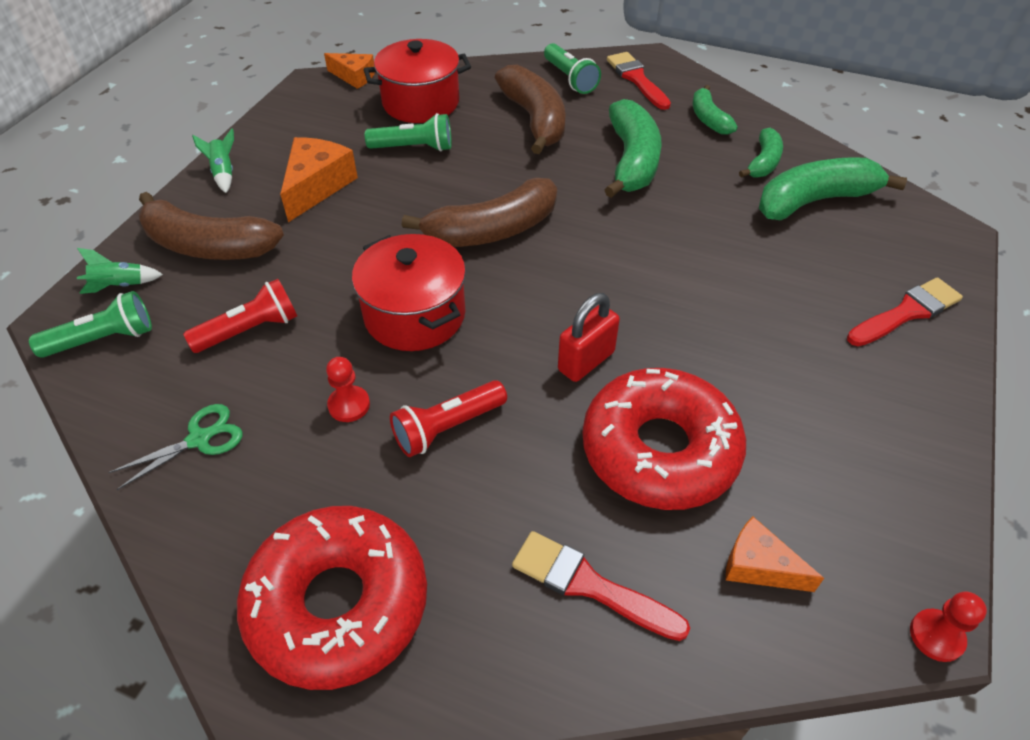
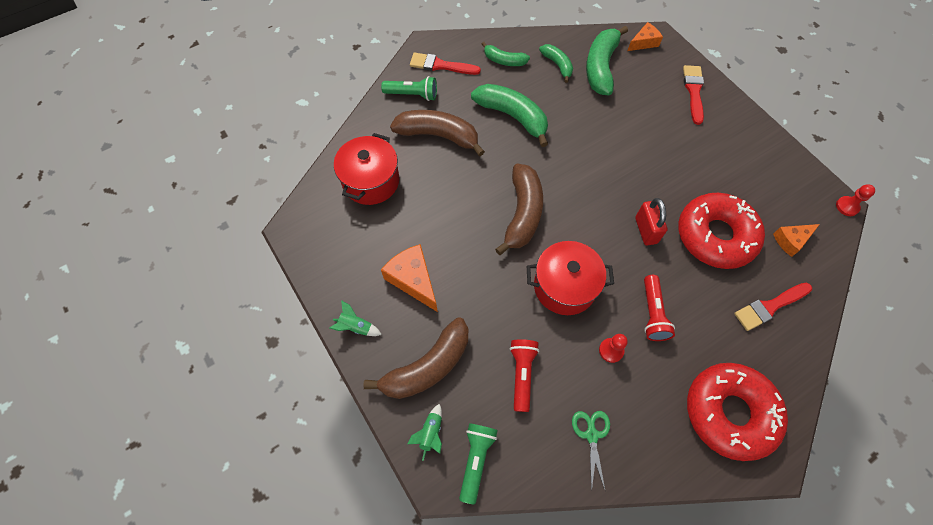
camera: 55 degrees left, 15 degrees up
(354, 77) = (307, 201): orange cheese -> orange cheese (644, 42)
(414, 148) = (416, 210): green flashlight -> none

